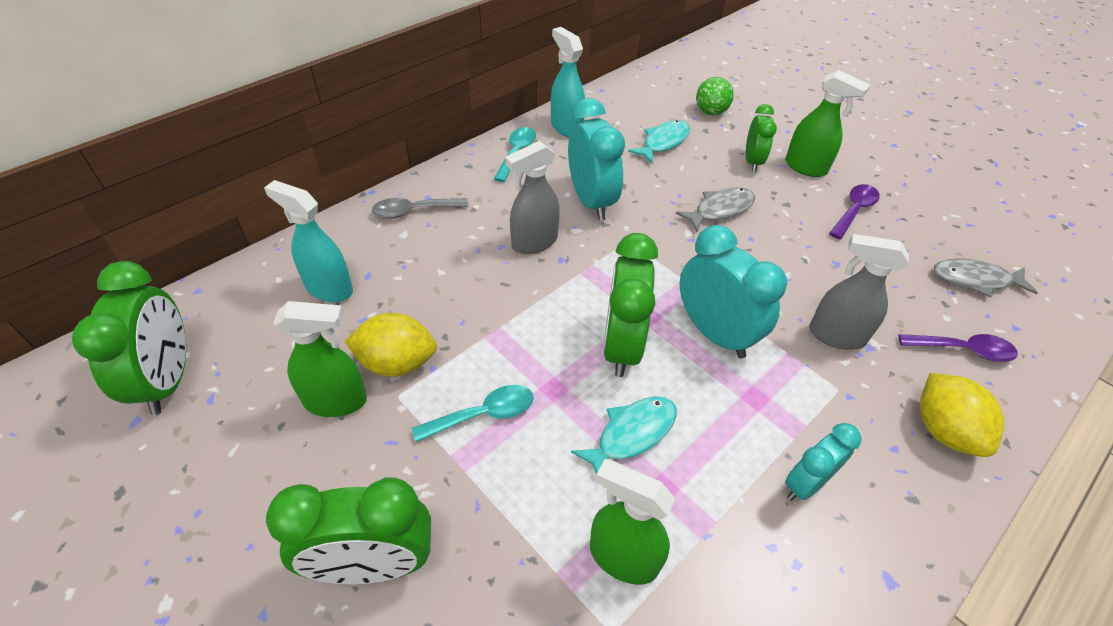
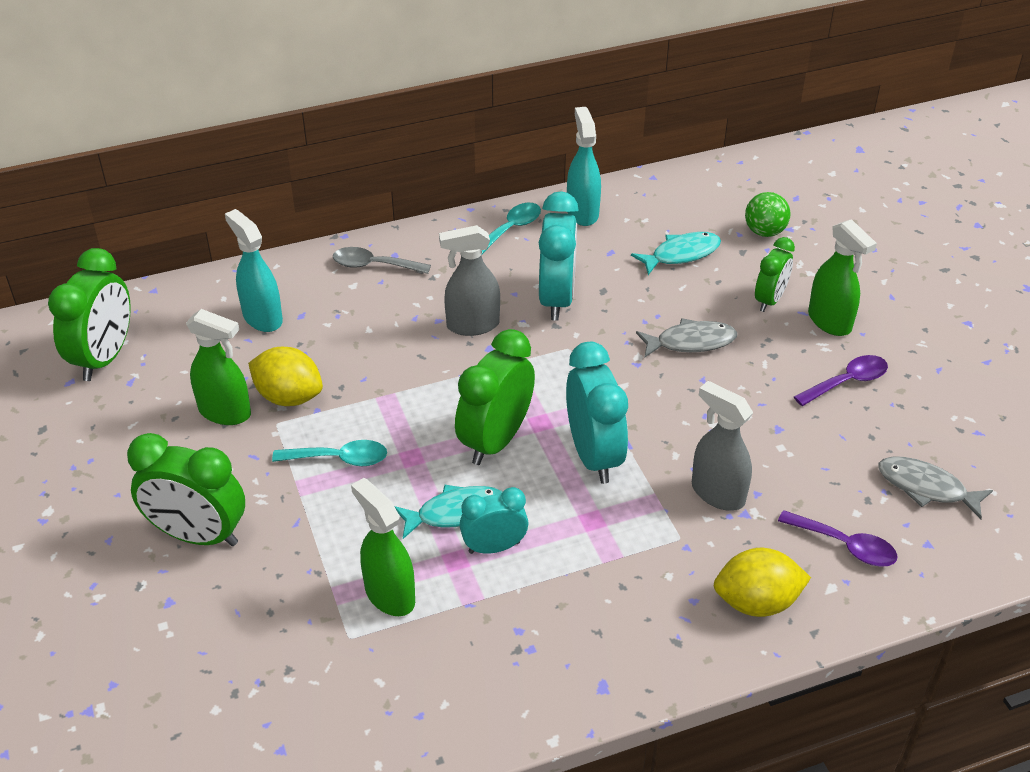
camera: 25 degrees right, 5 degrees down
(805, 483) = (585, 598): turquoise clock -> turquoise clock (494, 547)
(943, 430) = (756, 602): yellow lemon -> yellow lemon turned 75 degrees clockwise

